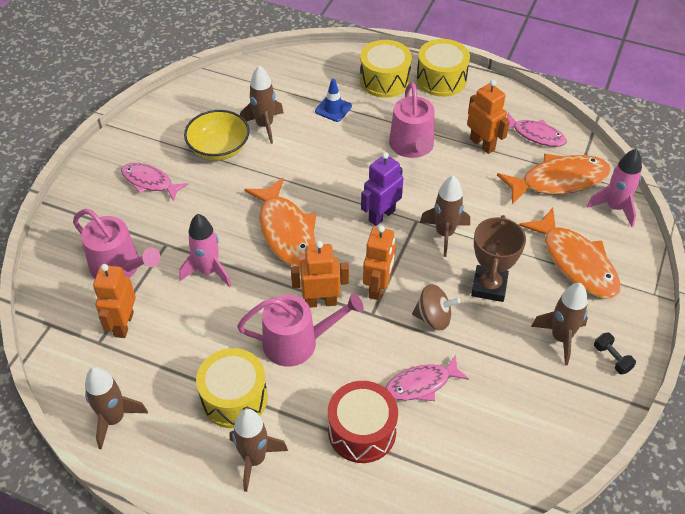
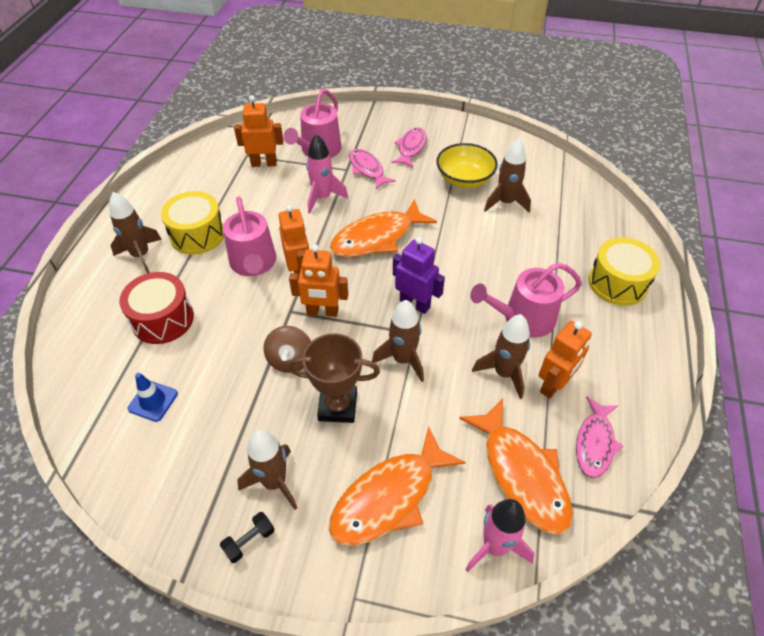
camera: 80 degrees right, 0 degrees up
(114, 419) = (180, 176): brown rocket -> brown rocket (504, 373)
(333, 109) = (552, 247): blue traffic cone -> blue traffic cone (153, 401)
(421, 384) = (211, 358): pink fish -> pink fish (367, 169)
(441, 79) = (647, 335): yellow drum -> none

